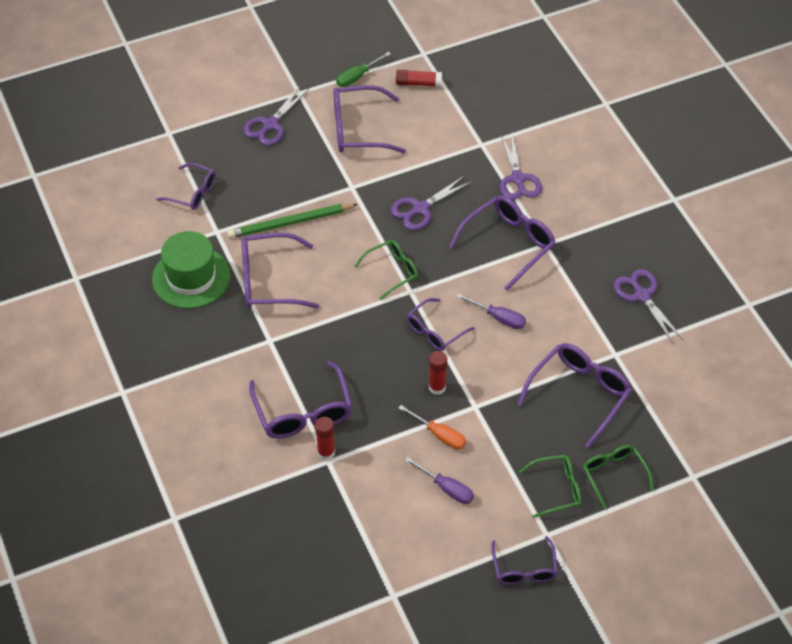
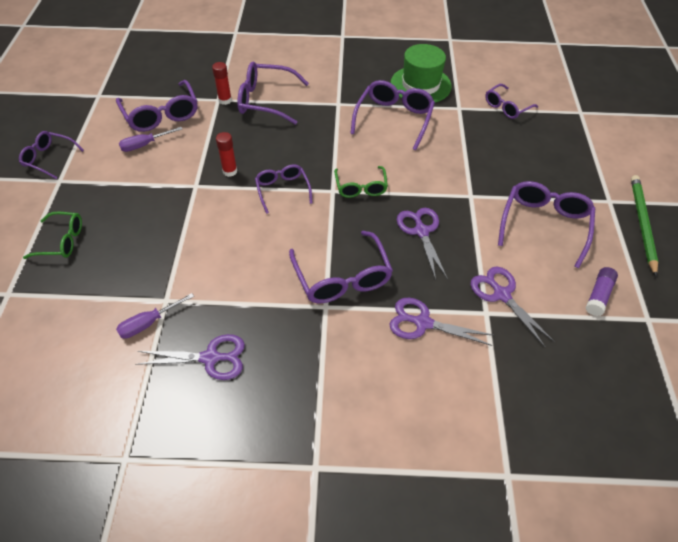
camera: 115 degrees right, 0 degrees up
(270, 125) = (571, 170): purple scissors -> purple scissors (501, 294)
(290, 223) = (447, 147): green pencil -> green pencil (642, 224)
(357, 77) = (622, 250): green screwdriver -> none
(418, 83) = (598, 295): red glue stick -> purple glue stick
(439, 435) = (189, 157): orange screwdriver -> none
(499, 318) = (266, 235): purple screwdriver -> purple screwdriver (148, 323)
(557, 489) = (86, 202): green glasses -> none
(580, 394) = (150, 254): purple glasses -> purple glasses (161, 115)

